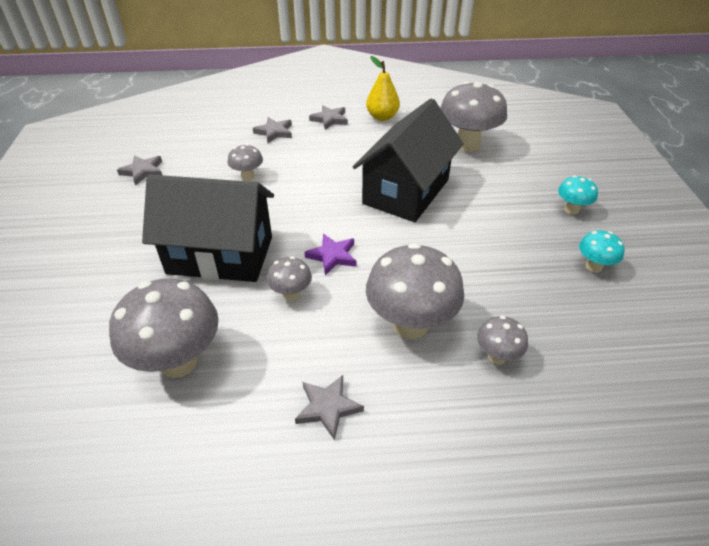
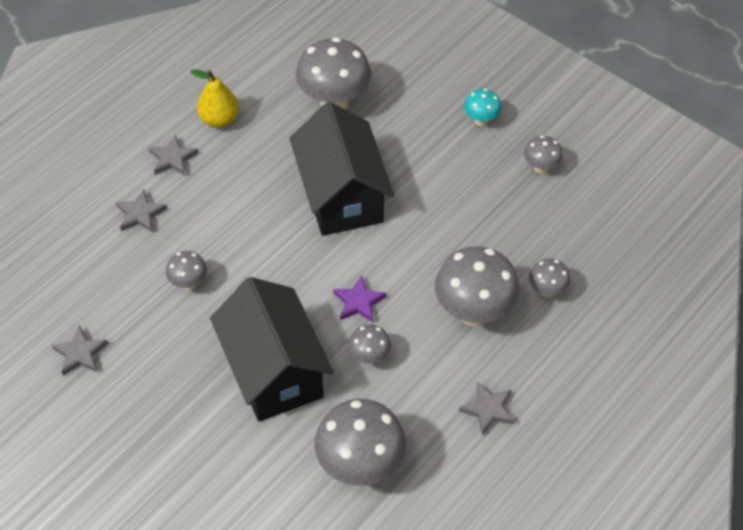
camera: 45 degrees left, 10 degrees up
(220, 255) = (274, 371): black house -> black house turned 75 degrees counterclockwise
(593, 267) = (541, 167): turquoise mushroom -> grey mushroom

